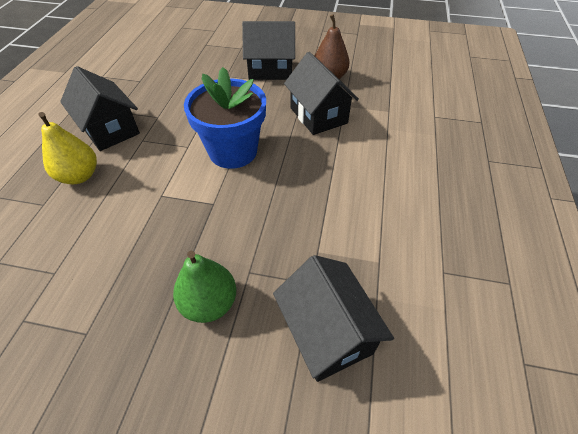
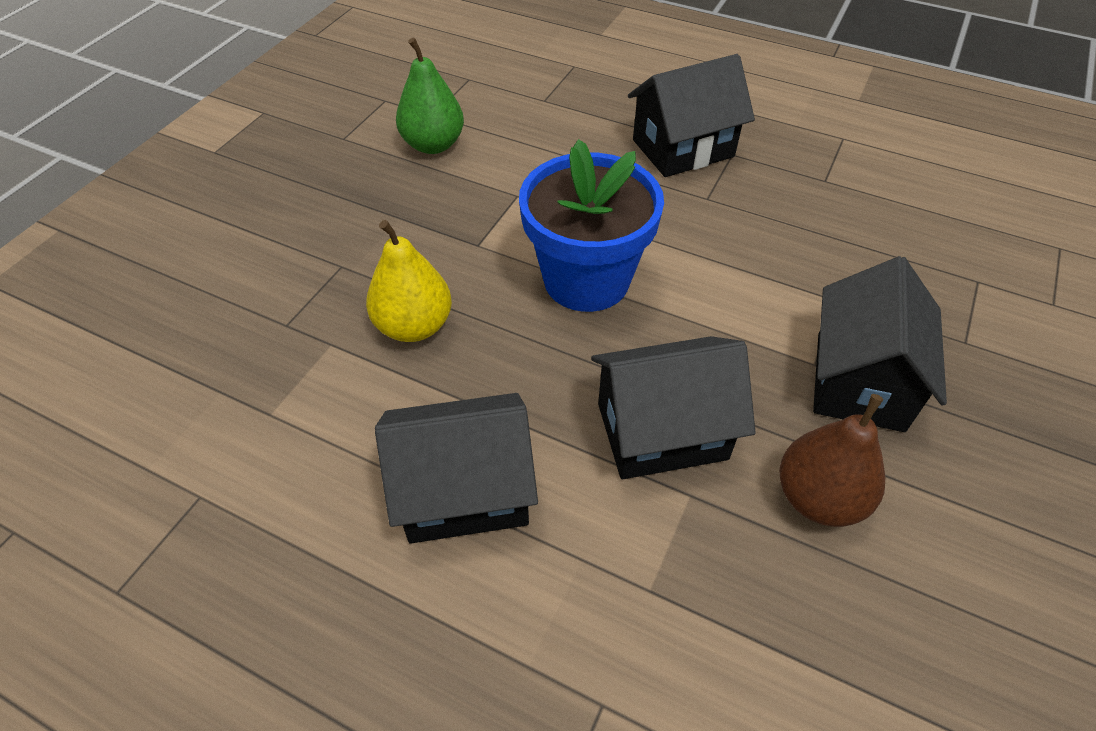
camera: 105 degrees right, 0 degrees up
(79, 176) = (585, 124): yellow pear -> yellow pear (414, 326)
(209, 303) = (319, 225): green pear -> green pear (433, 145)
(327, 332) = (211, 323): black house -> black house (464, 491)

